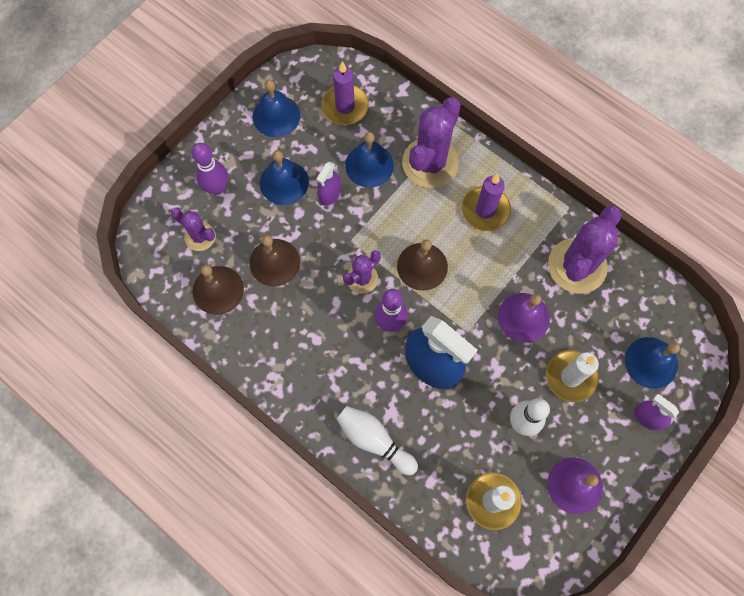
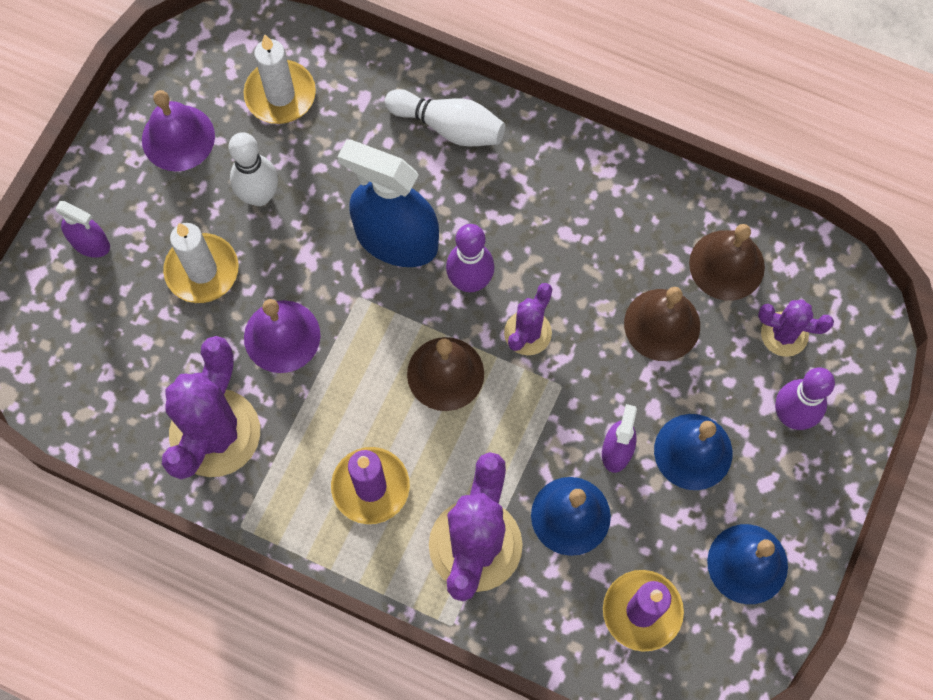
camera: 165 degrees right, 0 degrees up
(651, 362) = (91, 318): blue bell -> none

